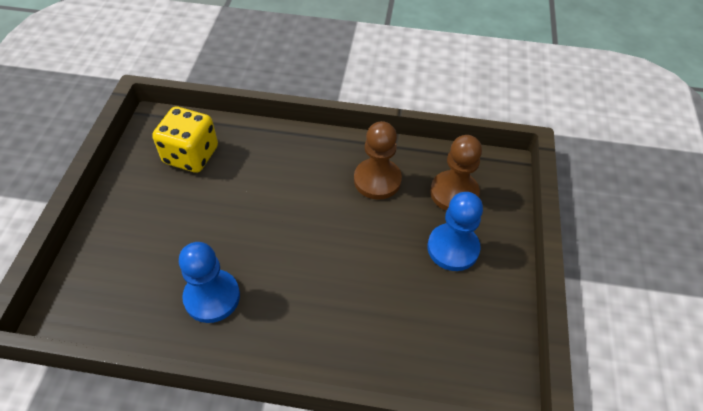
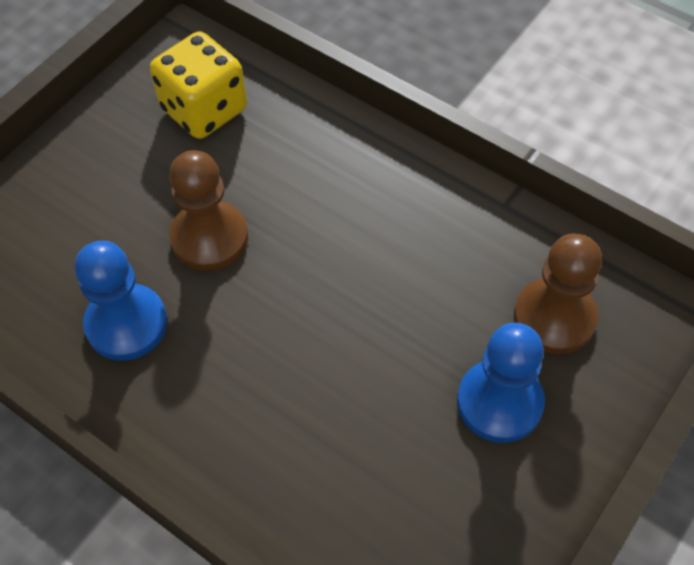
camera: 30 degrees right, 5 degrees up
(377, 180) = (446, 250): brown pawn -> brown pawn (209, 238)

